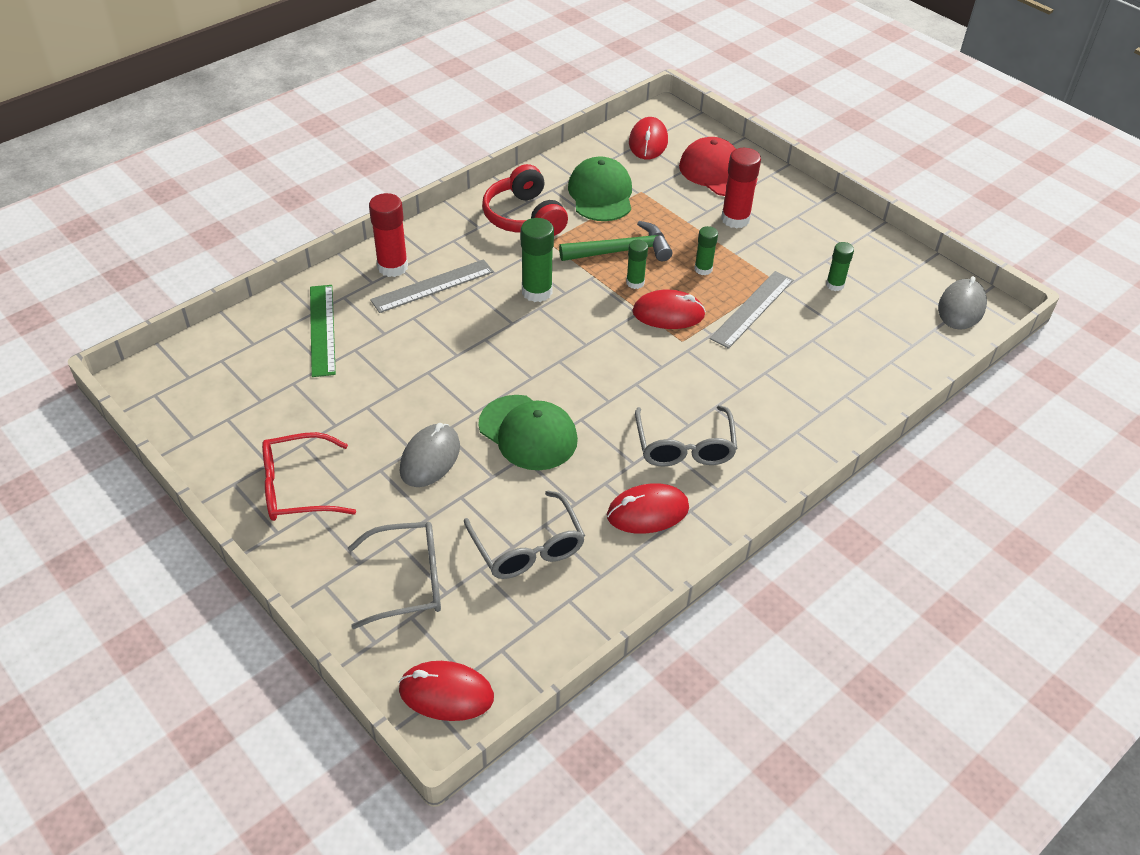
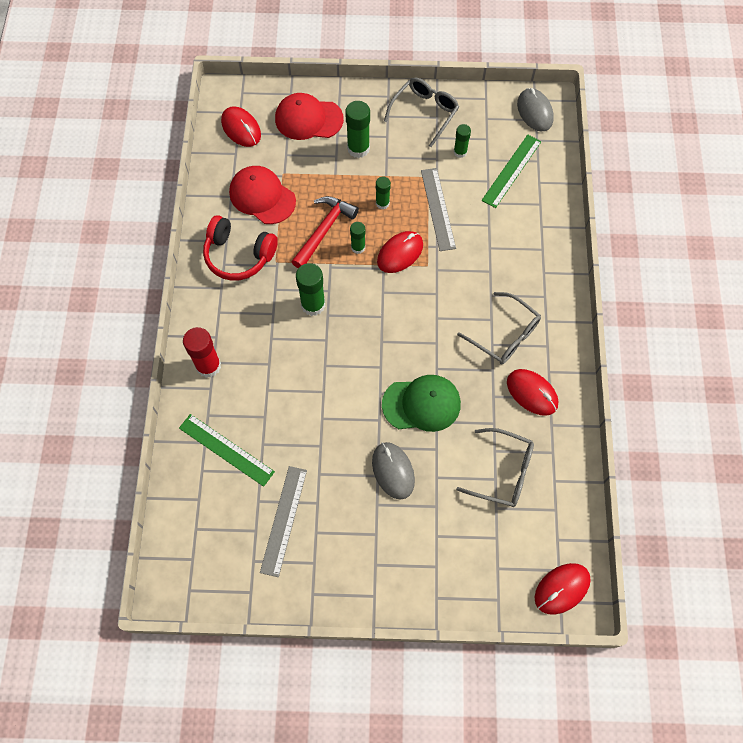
camera: 45 degrees left, 20 degrees up
(297, 488) = (349, 560): red glasses -> none
(408, 581) = (472, 551): grey glasses -> grey glasses (425, 112)
(433, 286) = (250, 357): grey ruler -> grey ruler (284, 520)
(601, 194) = (262, 196): green cap -> red cap
(622, 251) = (324, 230): green hammer -> red hammer
(647, 512) = (532, 393): red mouse -> red mouse turned 75 degrees counterclockwise
(735, 219) = (358, 148): red glue stick -> green glue stick
(871, 333) = (511, 171): none -> green ruler

